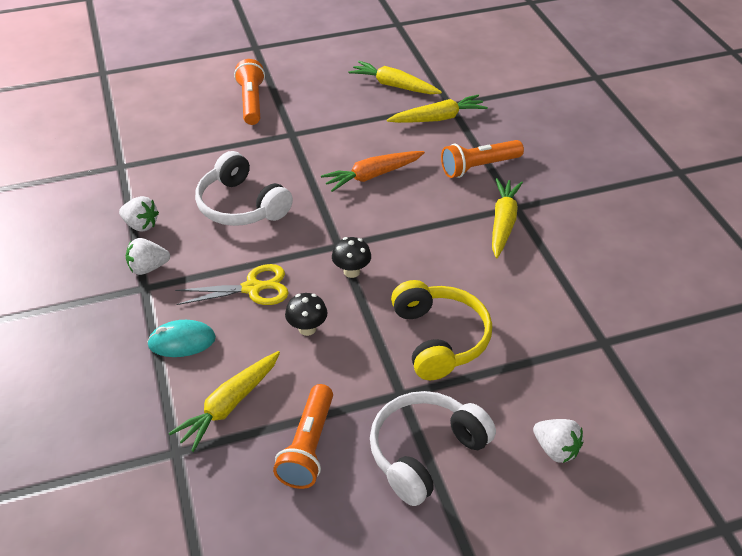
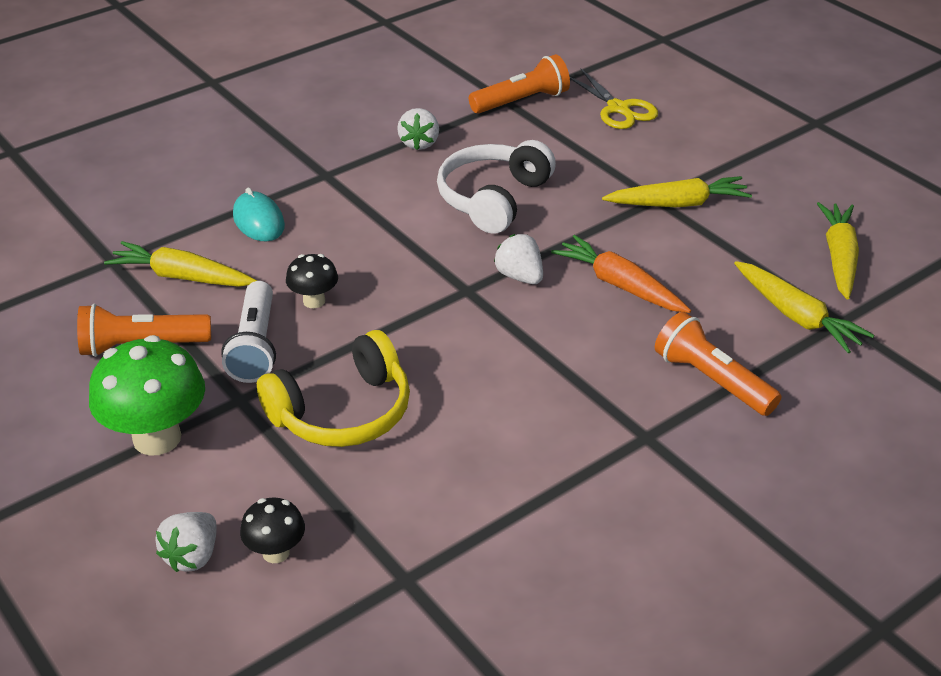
camera: 70 degrees right, 5 degrees down
(148, 268) = (356, 168): white strawberry -> white strawberry (520, 277)
(251, 102) = (695, 152): orange flashlight -> orange flashlight (521, 101)
(253, 288) = (360, 245): yellow scissors -> yellow scissors (619, 109)
(343, 373) = (255, 346): none -> white flashlight
(351, 271) = (425, 311): black mushroom -> black mushroom (276, 552)
(425, 452) = (157, 438): white headphones -> green mushroom
(503, 223) = (601, 429): yellow carrot -> yellow carrot (678, 204)

